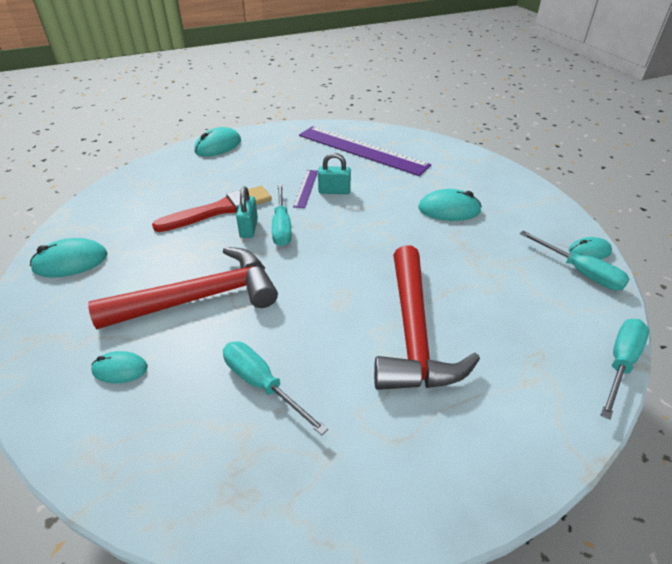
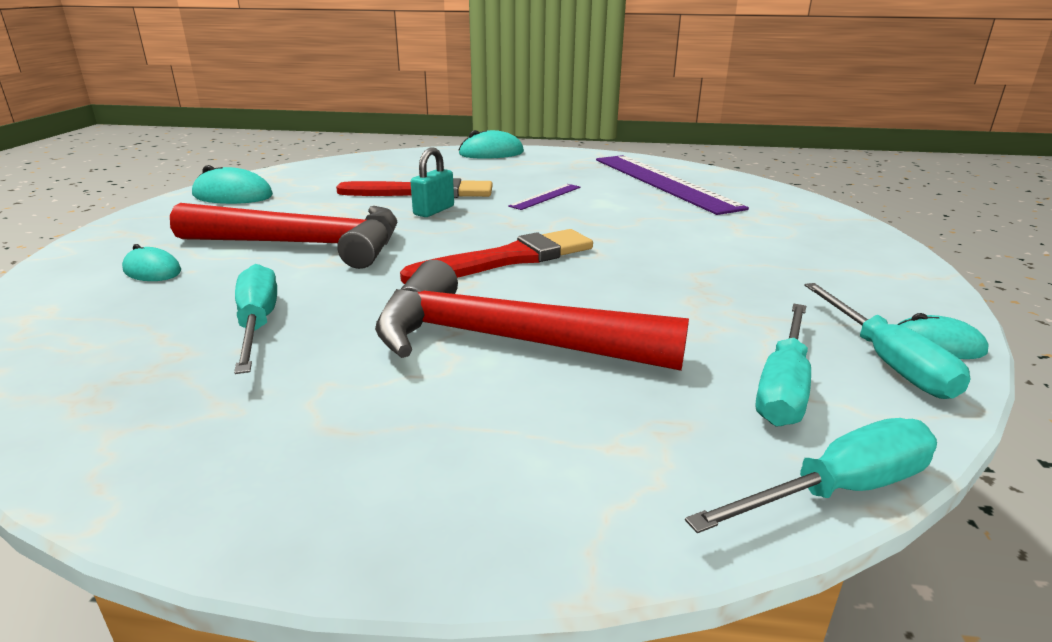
camera: 30 degrees right, 15 degrees down
(281, 227) = (472, 217): turquoise screwdriver -> turquoise screwdriver (783, 386)
(334, 191) = (578, 205): turquoise padlock -> none
(346, 262) = (508, 259): none -> red brush
(413, 333) = (505, 340): red hammer -> red hammer turned 75 degrees clockwise
(449, 209) = (723, 250): turquoise mouse -> none

